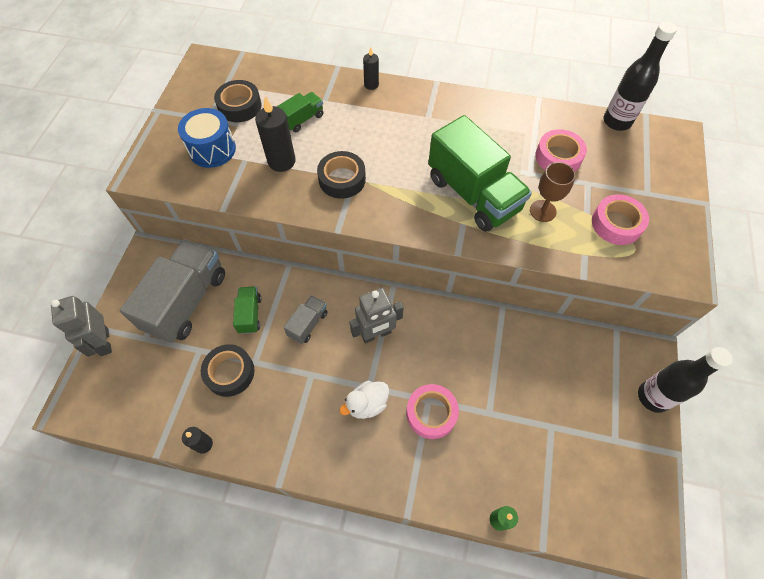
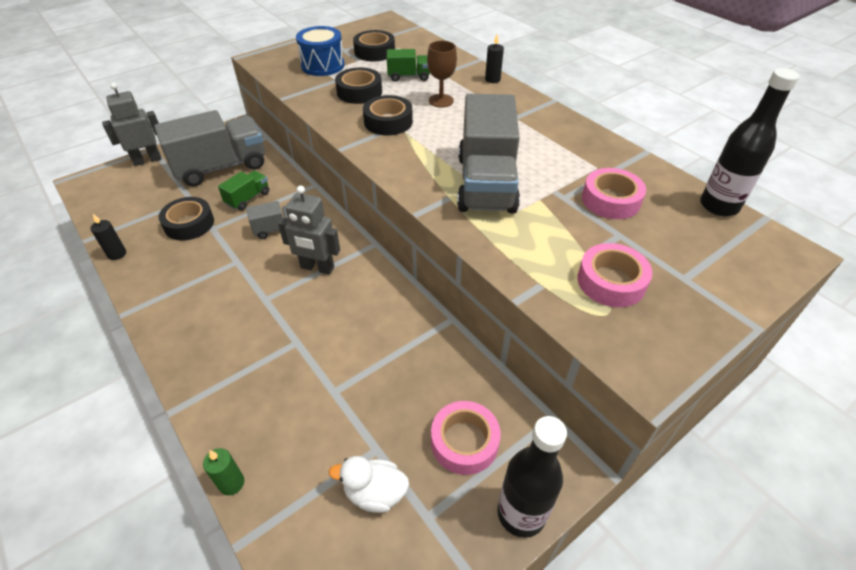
camera: 40 degrees right, 15 degrees down
(104, 342) = (147, 160): grey robot -> grey robot turned 45 degrees clockwise
(281, 161) = (359, 92): black candle -> black tape
(367, 404) = (247, 309): white duck -> white duck (375, 493)
(431, 413) = (286, 353): pink tape -> pink tape (464, 441)
(473, 194) = (486, 183): green truck -> grey truck
(542, 211) = (539, 229): brown goblet -> brown goblet (441, 101)

